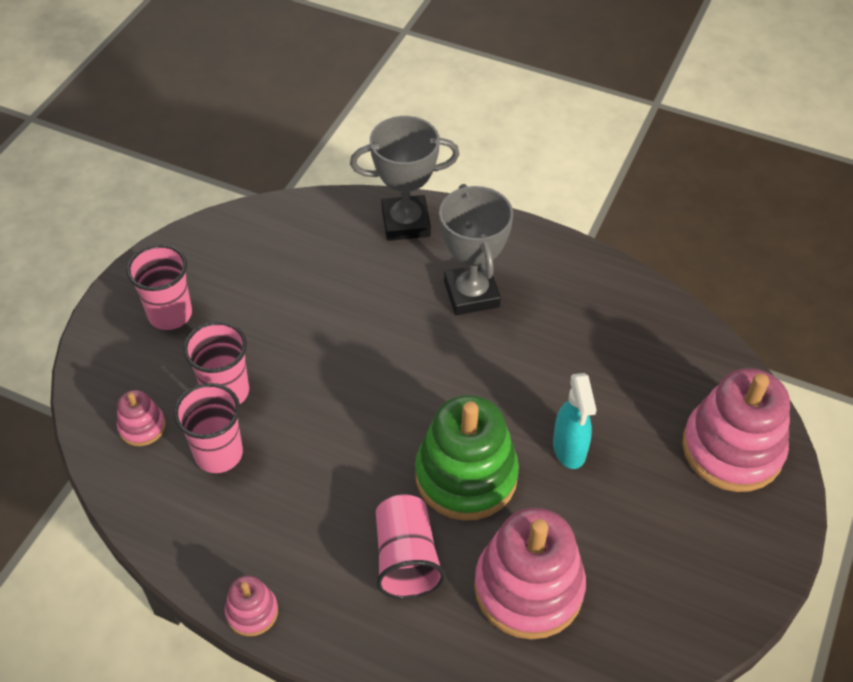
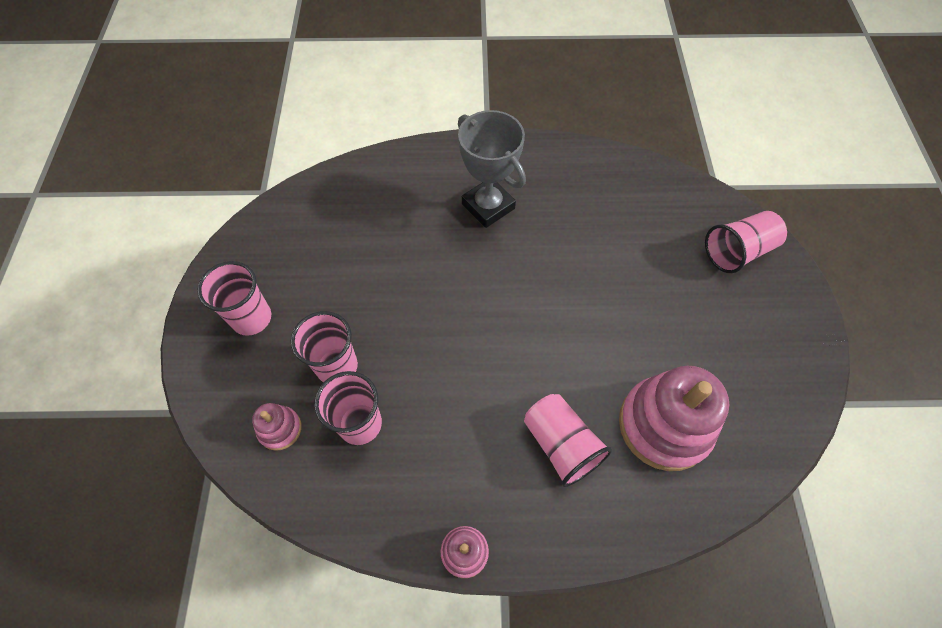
camera: 25 degrees left, 10 degrees up
(406, 223) = (406, 168): grey trophy -> none
(466, 476) = (567, 354): green stacking toy -> none
(569, 449) = (629, 300): turquoise spray bottle -> none
(732, 449) = (737, 251): pink stacking toy -> pink cup

